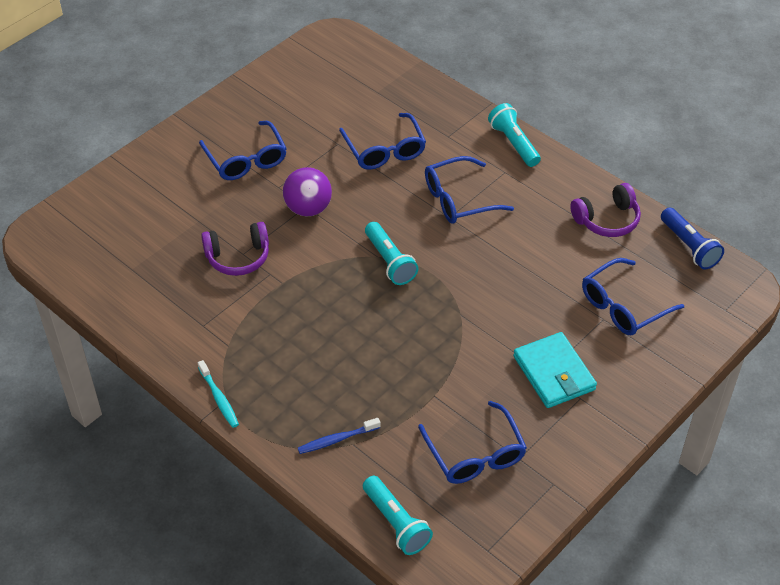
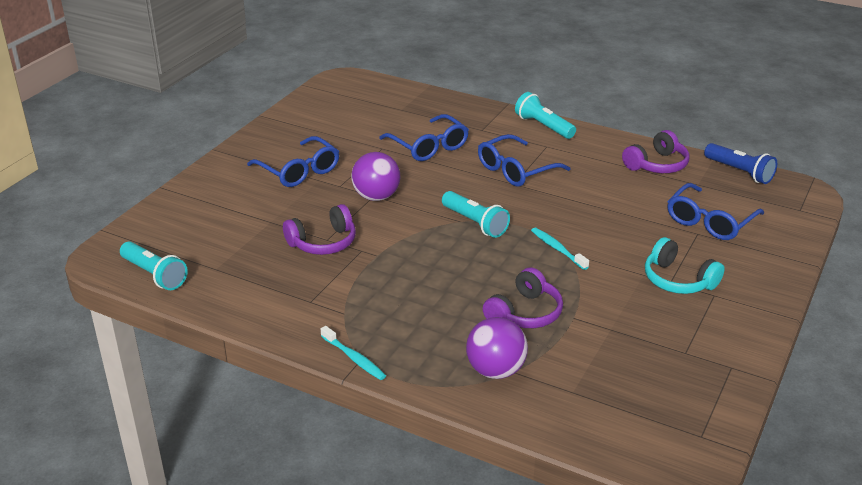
camera: 15 degrees left, 15 degrees down
(337, 439) = (495, 370): blue toothbrush -> purple ball
(391, 381) = (525, 313): none -> purple headphones
(396, 523) = (594, 431): turquoise flashlight -> turquoise flashlight (154, 275)
(455, 310) = (558, 249): none -> turquoise toothbrush
(475, 454) = (641, 357): blue glasses -> none
(554, 373) = (678, 280): turquoise wallet -> turquoise headphones

